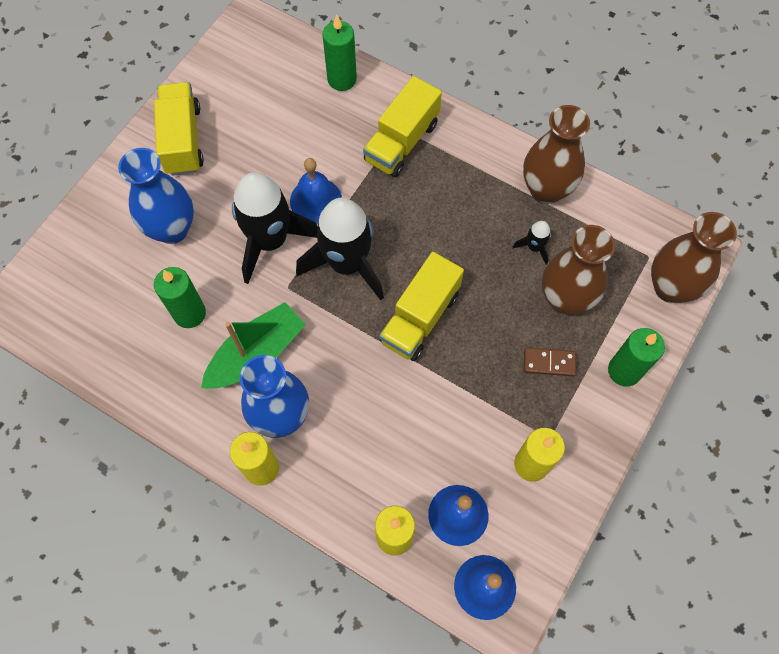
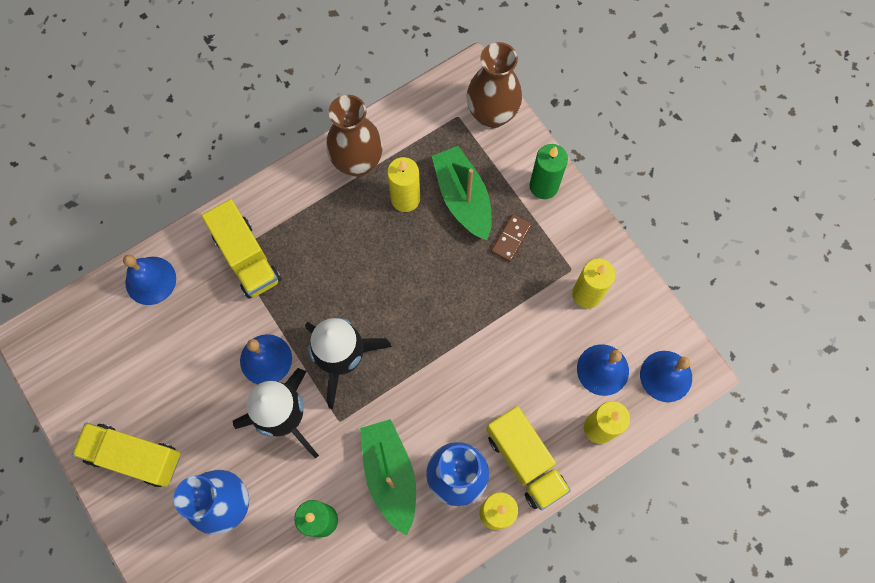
camera: 65 degrees left, 5 degrees up
(342, 79) = (150, 280): green candle -> blue bell
(420, 318) = (423, 321): yellow truck -> yellow truck (525, 461)
(534, 247) = (405, 199): black rocket -> yellow candle
(565, 299) = (463, 198): brown vase -> green boat

